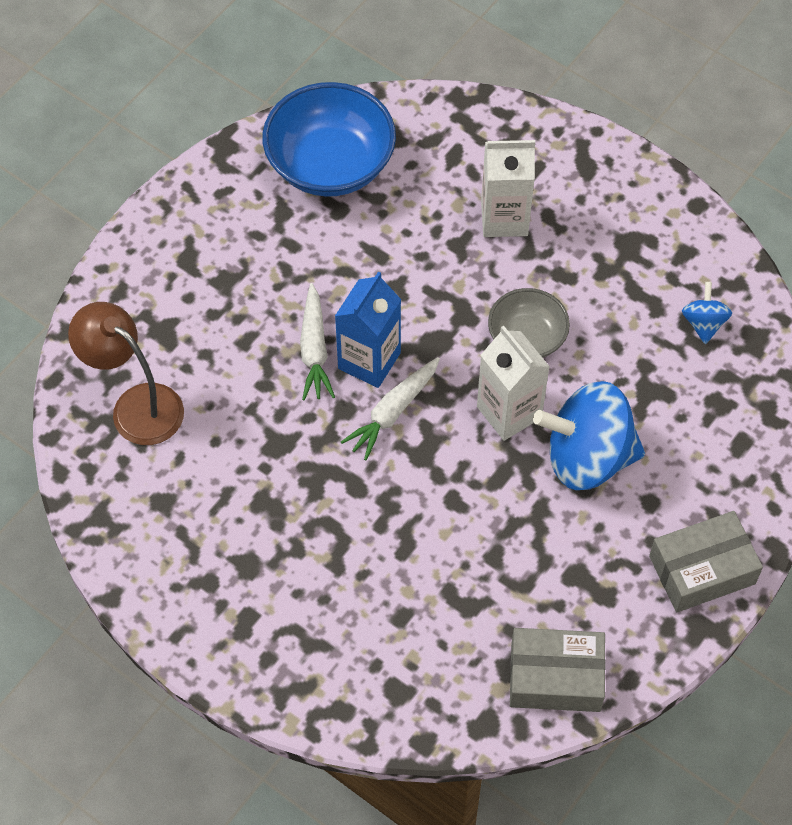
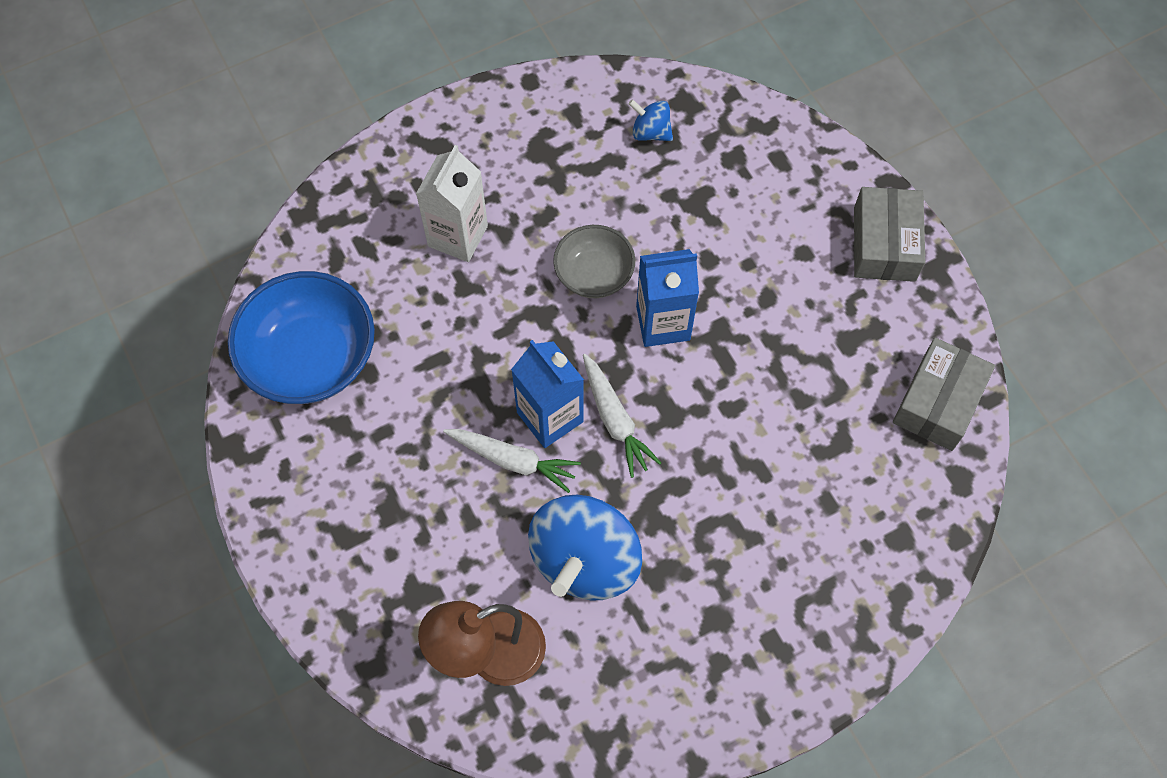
camera: 65 degrees left, 5 degrees up
(509, 412) = (663, 323): white carton -> blue carton
(587, 457) = (737, 281): blue spinning top -> blue spinning top (585, 560)

